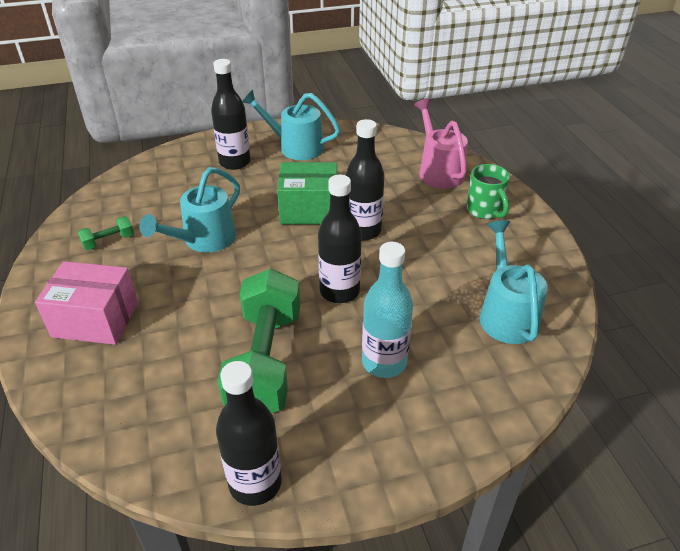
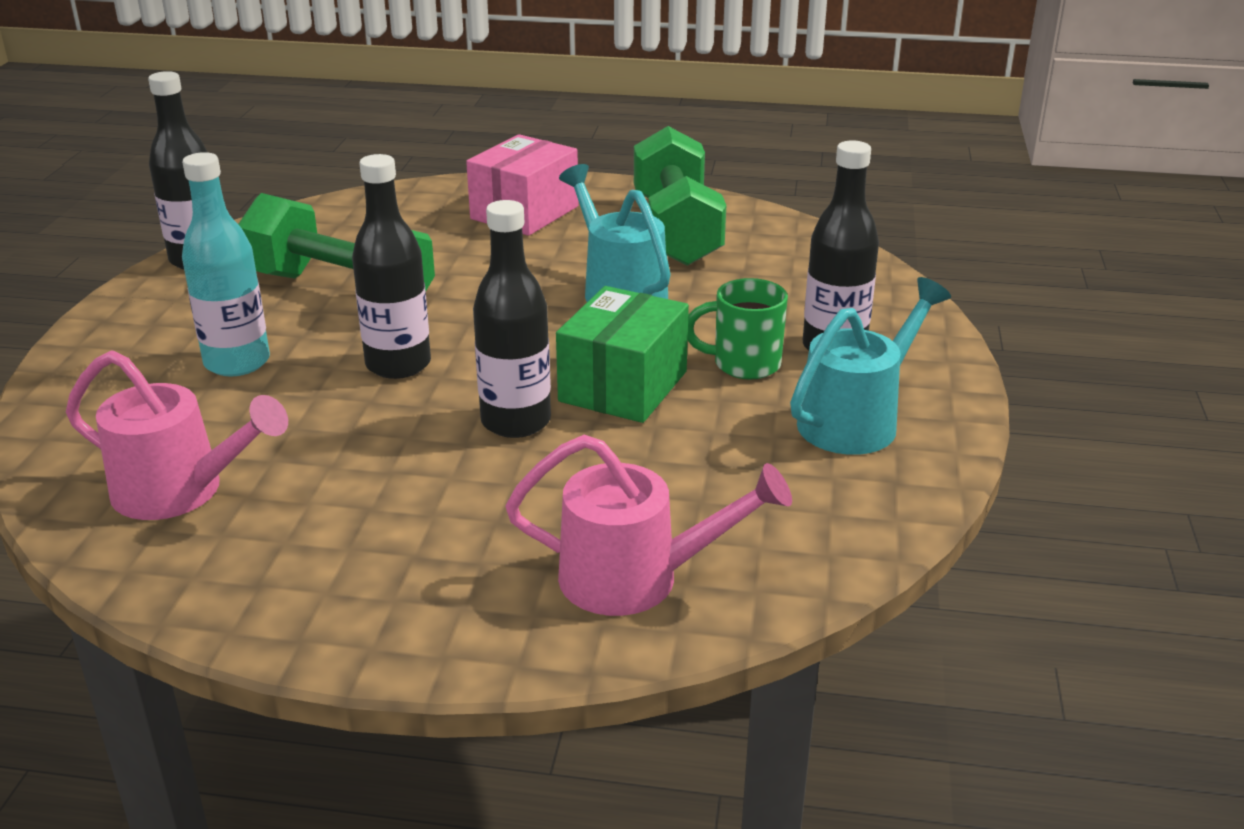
camera: 115 degrees right, 10 degrees down
(109, 241) = (676, 231): green dumbbell -> green dumbbell, size x2.40
(484, 210) = (441, 585): green mug -> green mug (744, 364)
(506, 313) = (182, 492): turquoise watering can -> pink watering can

